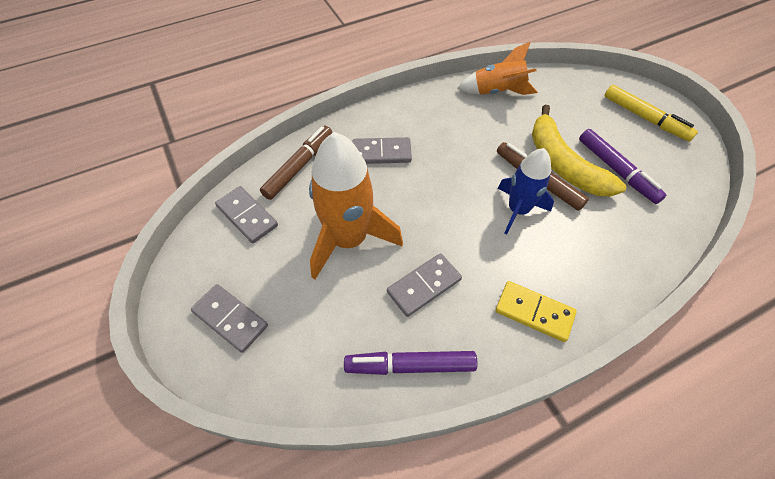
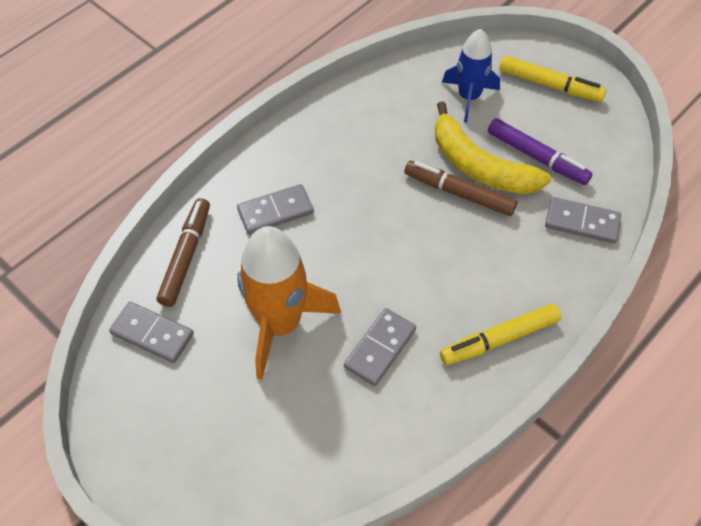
camera: 20 degrees left, 0 degrees up
(230, 319) = (188, 452): grey domino -> grey domino (582, 222)
(410, 365) = (396, 433): purple marker -> none
(497, 91) = (380, 95): orange rocket -> none
(518, 210) = (449, 234): blue rocket -> blue rocket (469, 97)
(534, 312) = (499, 339): yellow domino -> yellow marker

